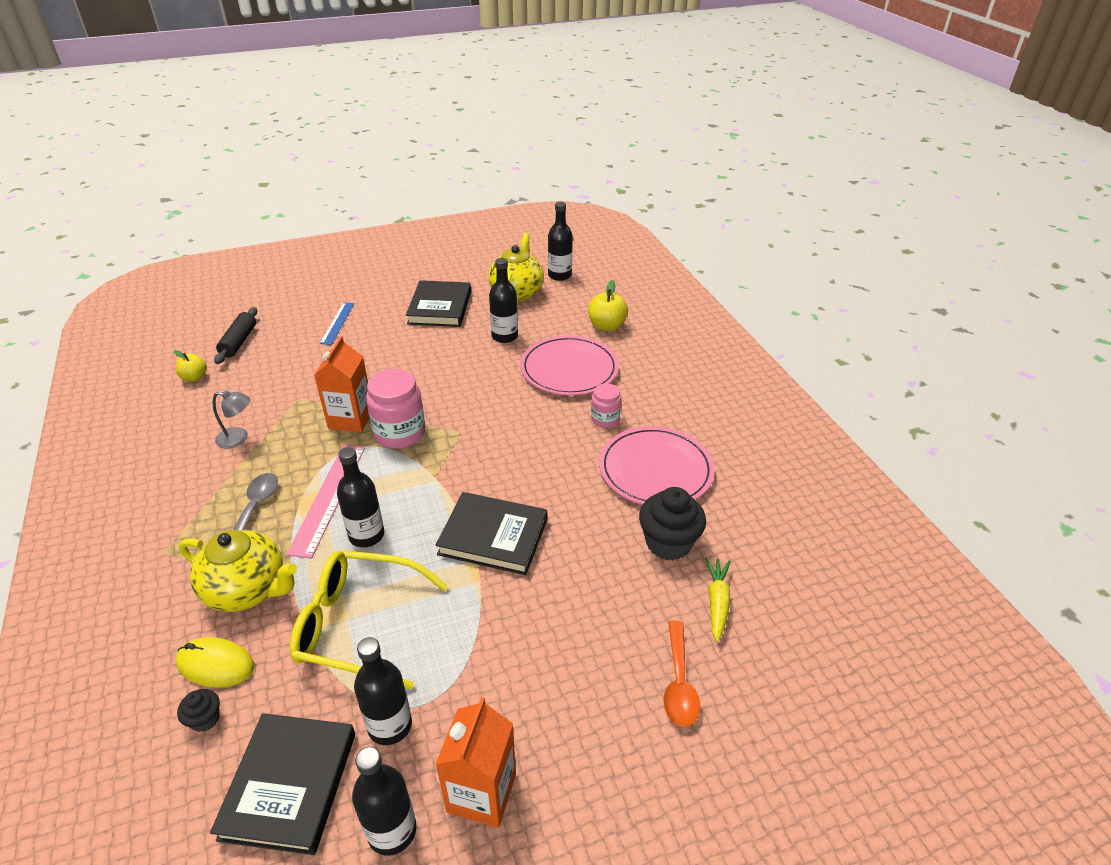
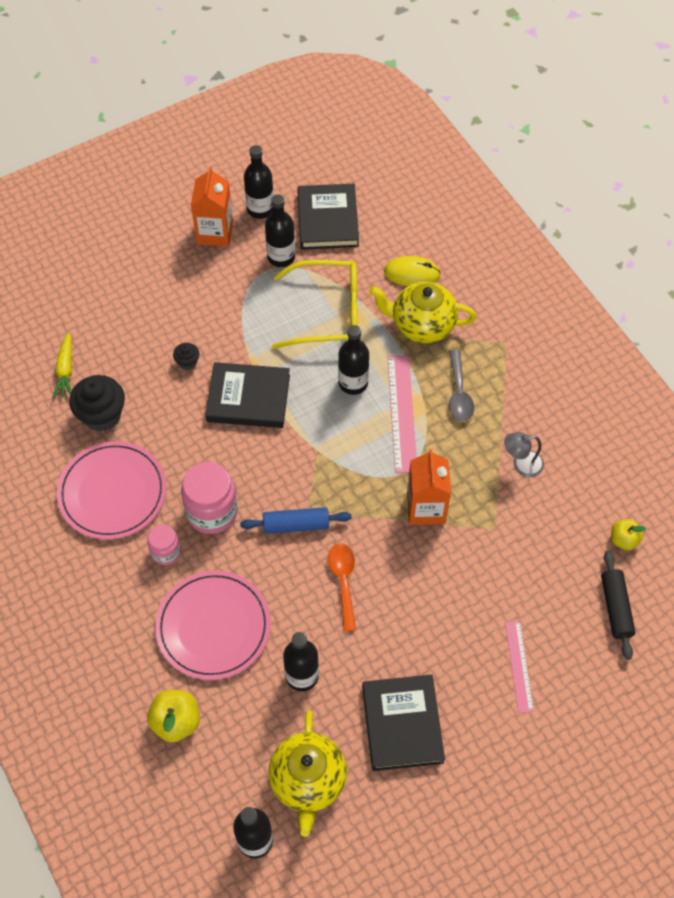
camera: 170 degrees right, 20 degrees up
(205, 719) = (398, 243): black cupcake -> black cupcake (187, 362)
(337, 323) = (518, 666): blue ruler -> pink ruler
(400, 433) = (369, 497): pink jar -> pink jar (212, 512)
(477, 422) = (296, 525): none -> blue rolling pin
(679, 683) = (97, 309): orange spoon -> orange spoon (343, 581)

